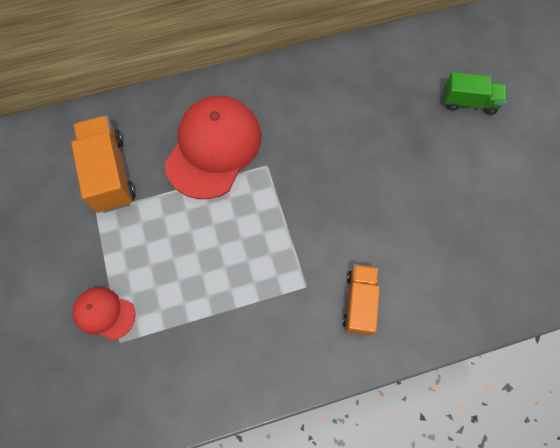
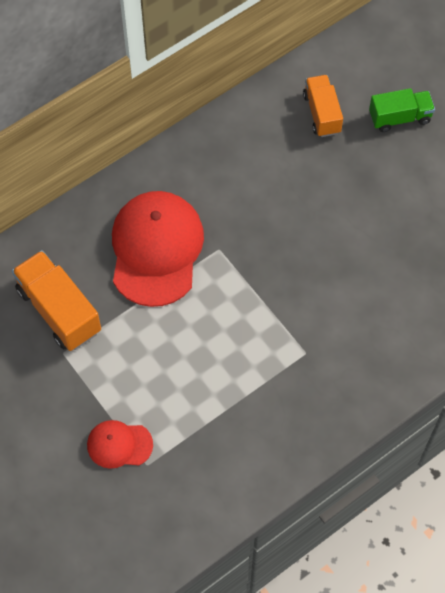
camera: 20 degrees left, 5 degrees down
(359, 302) = (362, 350): orange truck -> orange truck (322, 113)

